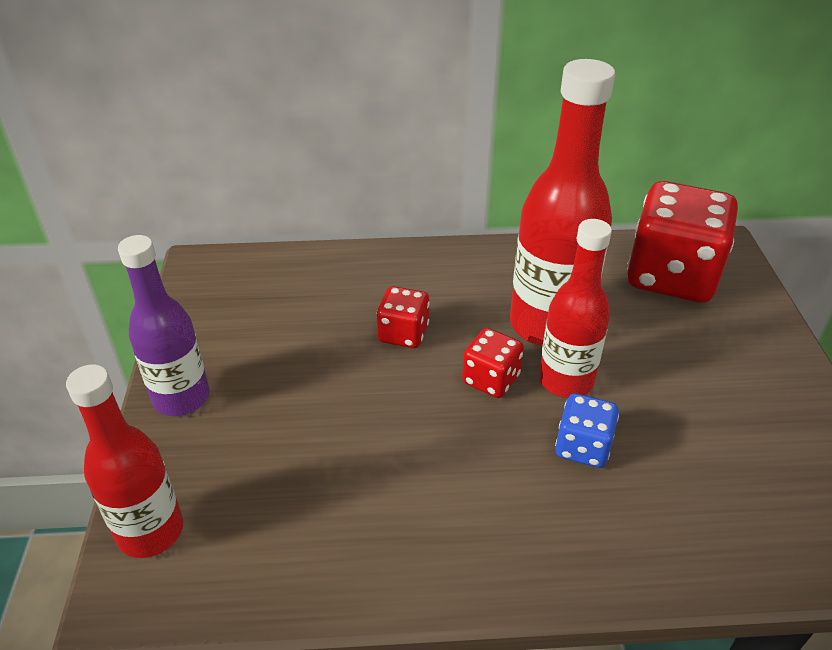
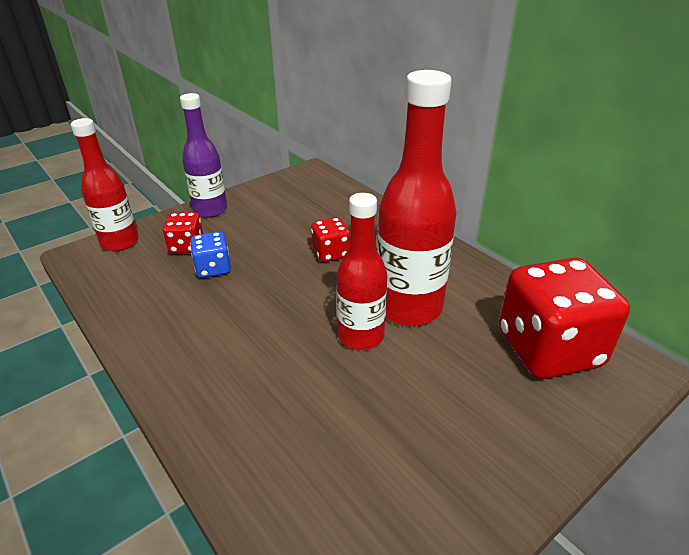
camera: 55 degrees right, 5 degrees down
(491, 379) = (327, 303): red dice -> red dice (186, 246)
(583, 447) = (303, 369): blue dice -> blue dice (213, 268)

